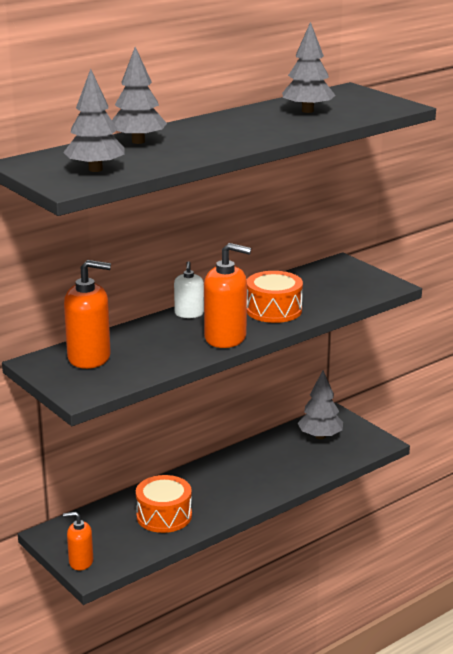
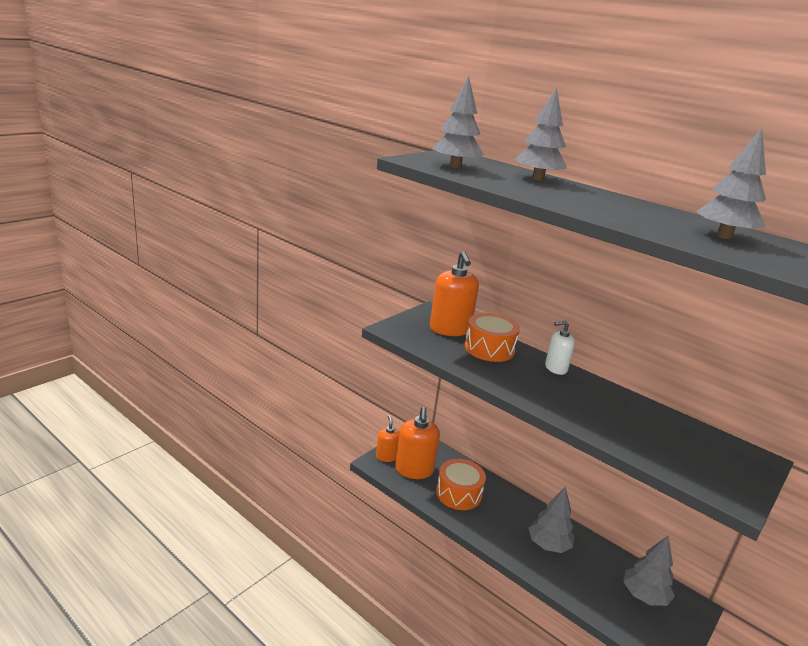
camera: 75 degrees right, 0 degrees up
(225, 338) = (522, 388): orange soap dispenser -> orange soap dispenser (414, 470)
(252, 473) = (548, 545): none -> grey tree
(274, 310) = (599, 413): orange drum -> orange drum (489, 349)

